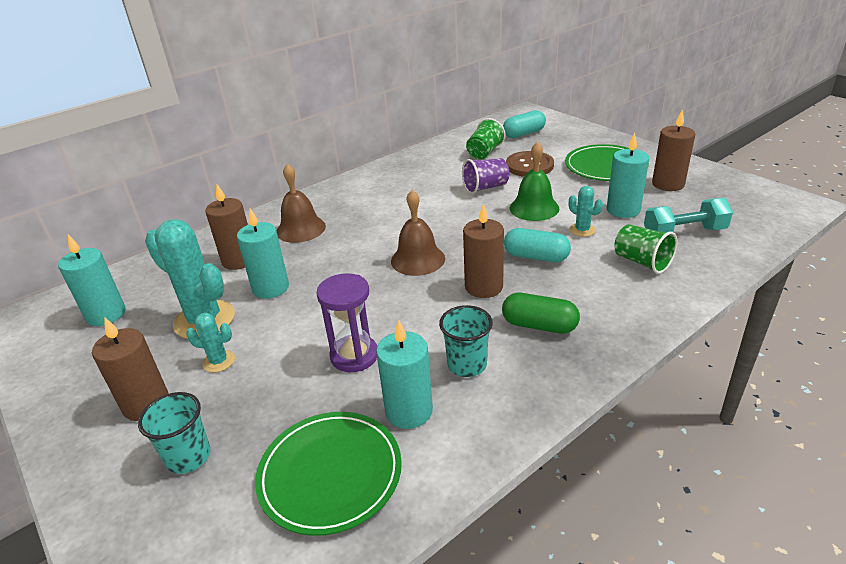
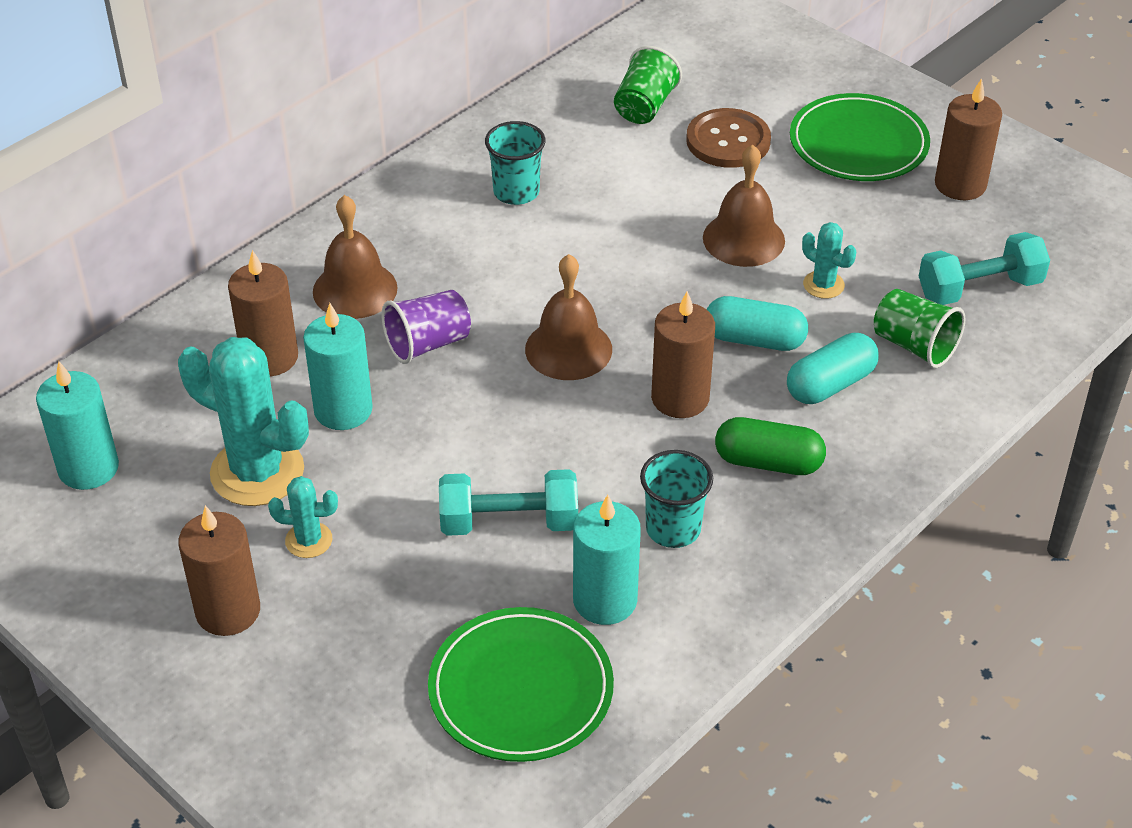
camera: 10 degrees left, 10 degrees up
(188, 457) = (322, 680): turquoise cup -> turquoise cup (516, 192)
(354, 356) = (509, 522): purple hourglass -> turquoise dumbbell
(485, 188) = (657, 193): purple cup -> purple cup (428, 344)
(524, 134) = (711, 59): turquoise capsule -> turquoise capsule (830, 384)
(534, 208) = (743, 239): green bell -> brown bell
(623, 210) = (887, 242): turquoise candle -> none

